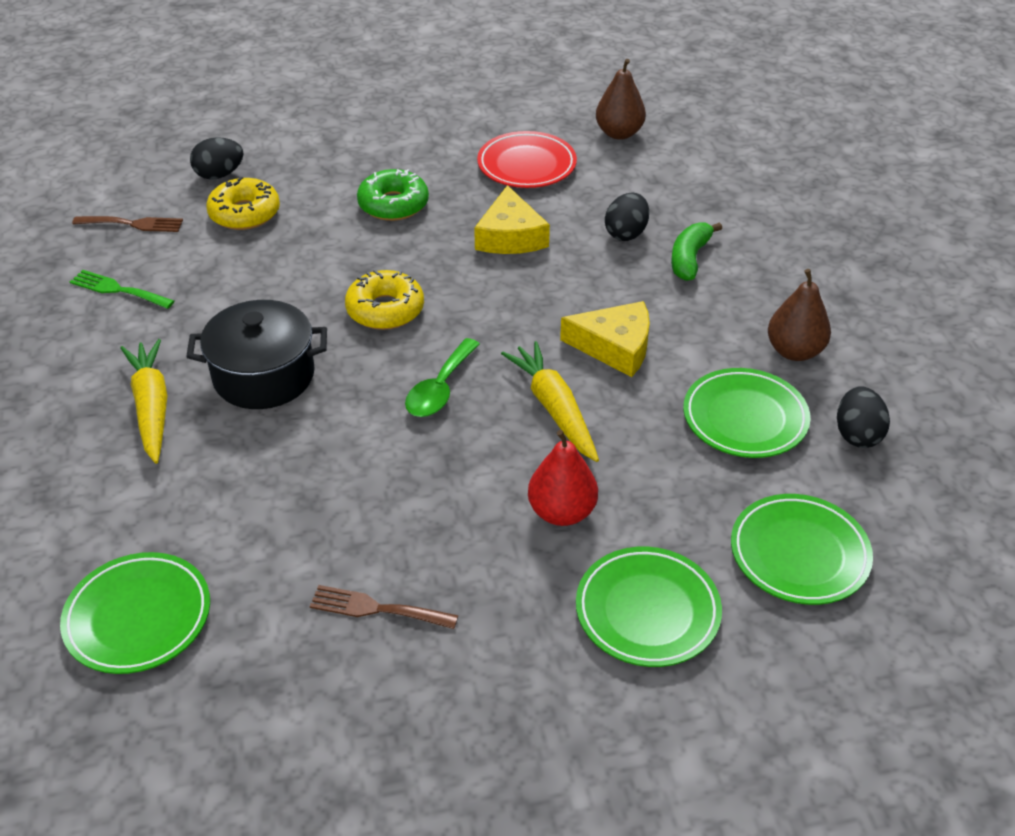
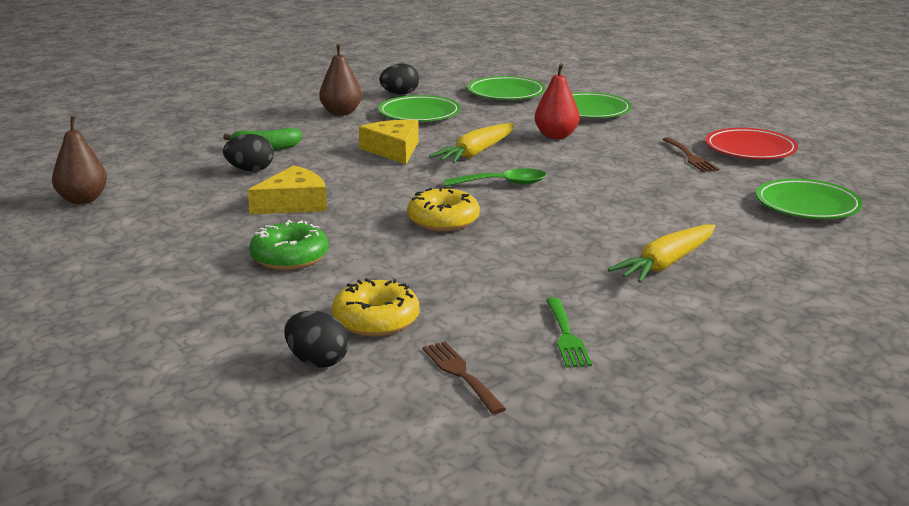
camera: 120 degrees left, 20 degrees down
(264, 376) = (574, 237): black pot -> none
(526, 165) = (170, 222): red plate -> red plate (750, 150)

